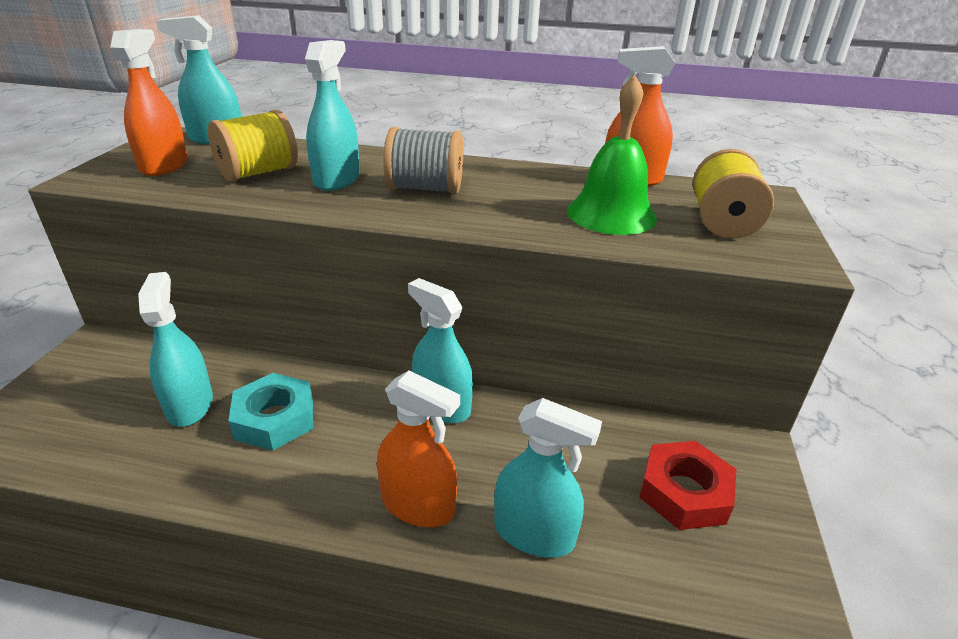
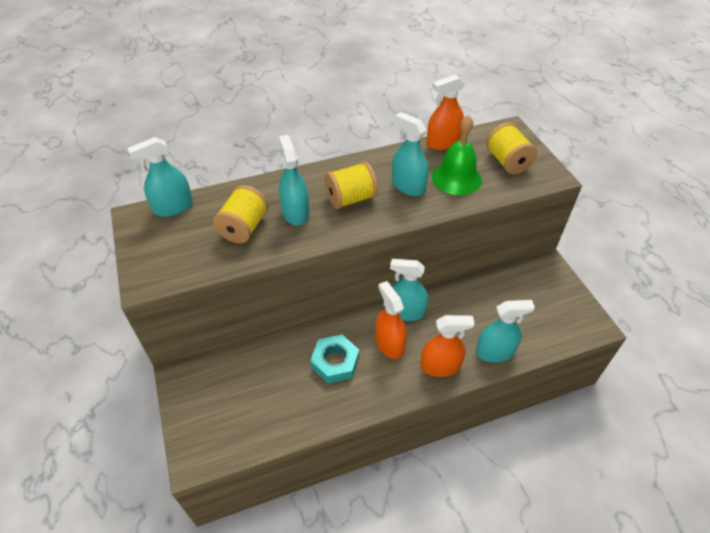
camera: 30 degrees left, 15 degrees up
(164, 165) = (177, 247): orange spray bottle -> orange spray bottle (389, 344)
(189, 405) = (283, 379): turquoise spray bottle -> turquoise spray bottle (408, 186)
(425, 189) = (351, 198): grey spool -> yellow spool
(684, 492) = (535, 301): red nut -> none

